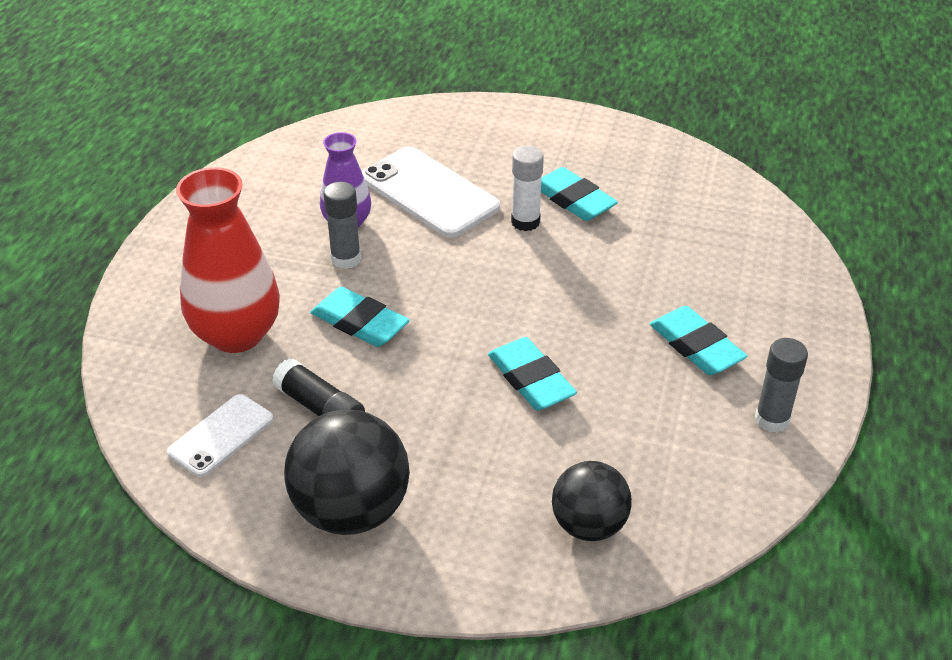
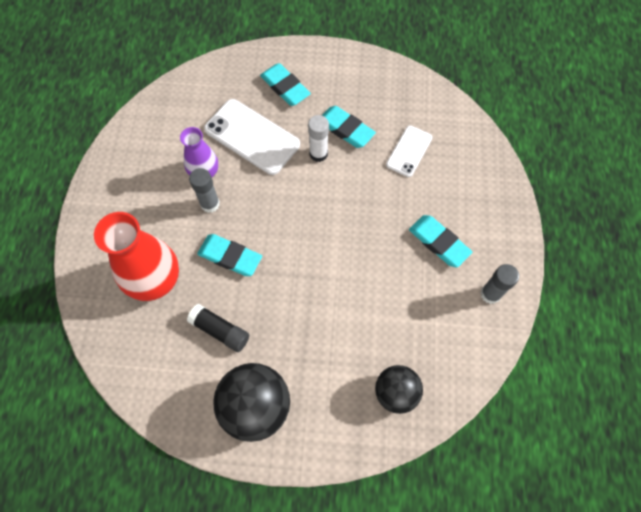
camera: 10 degrees left, 25 degrees up
(221, 435) = (164, 363): white phone -> white phone (409, 151)
(530, 379) = (344, 286): turquoise eraser -> turquoise eraser (285, 87)

